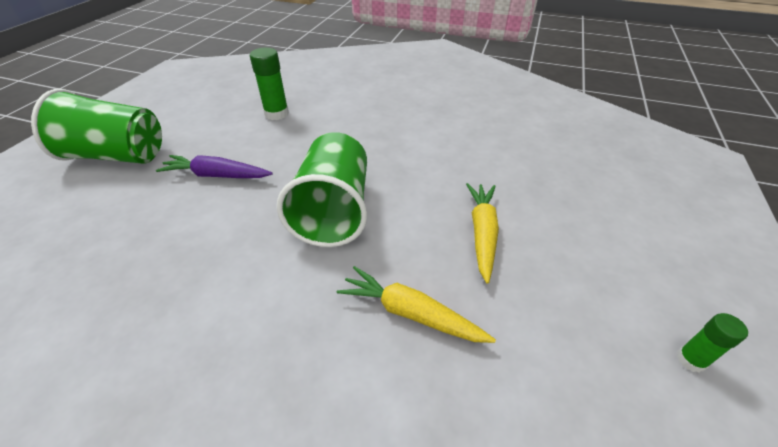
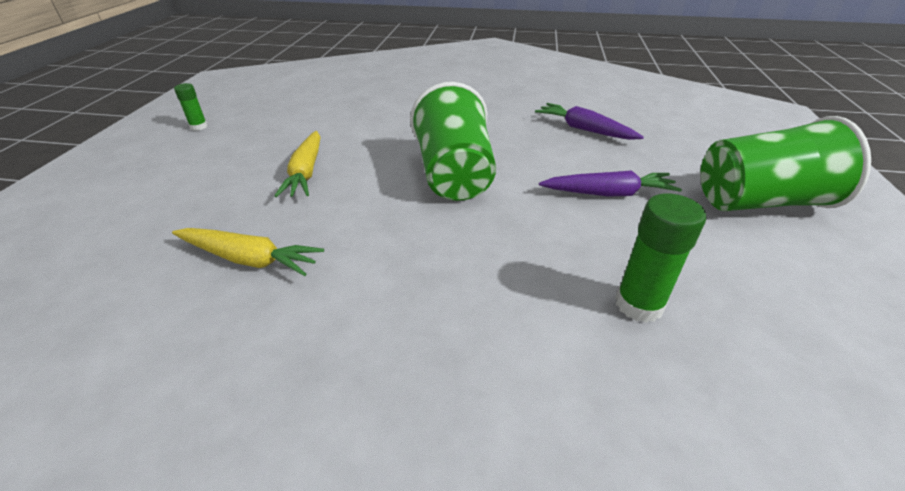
camera: 170 degrees right, 5 degrees down
(137, 267) = (584, 129): none -> purple carrot
(410, 313) = (374, 128): yellow carrot -> yellow carrot (249, 259)

